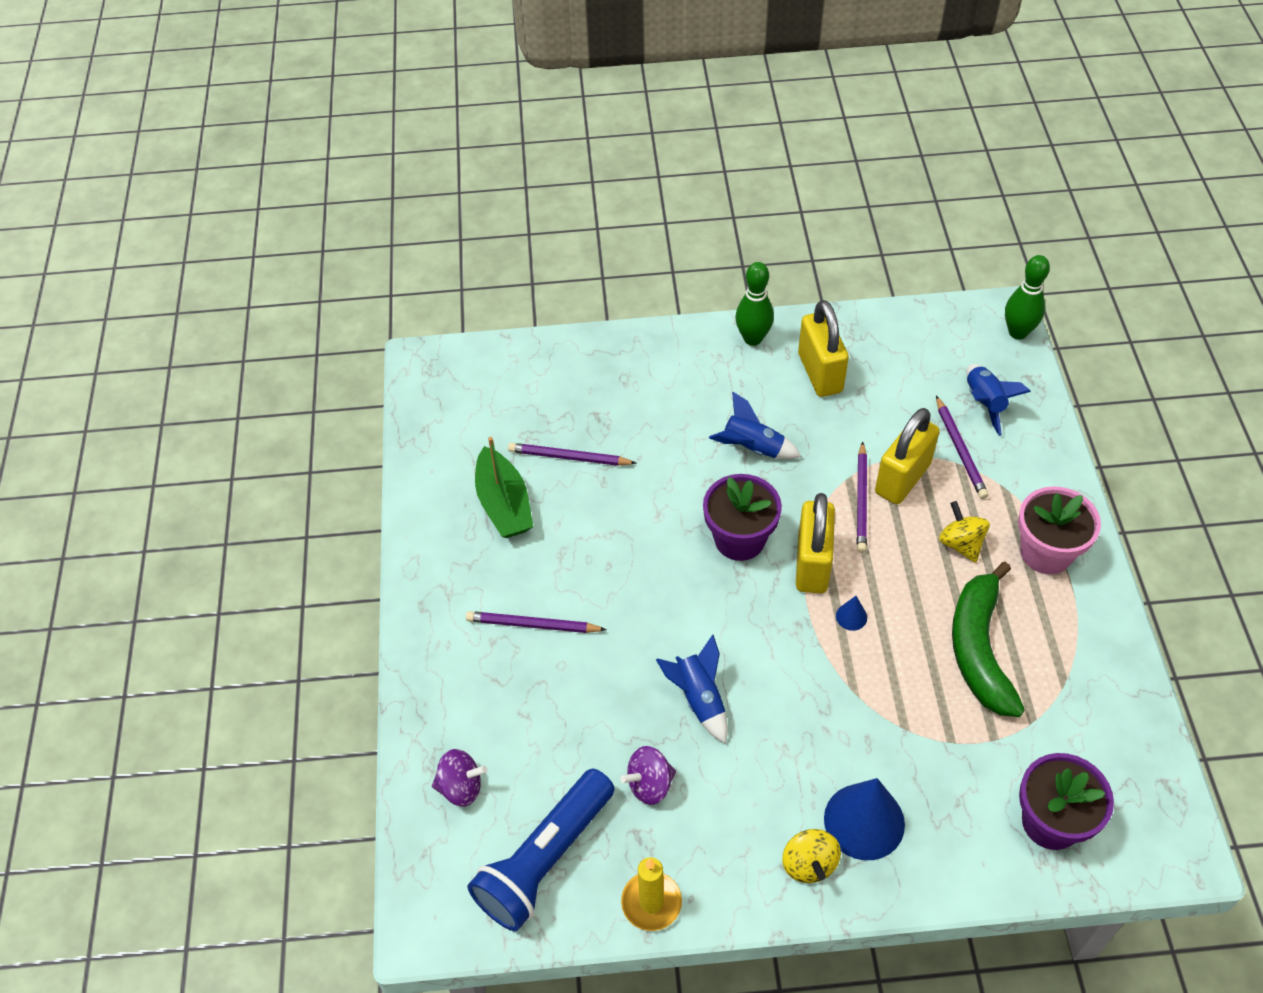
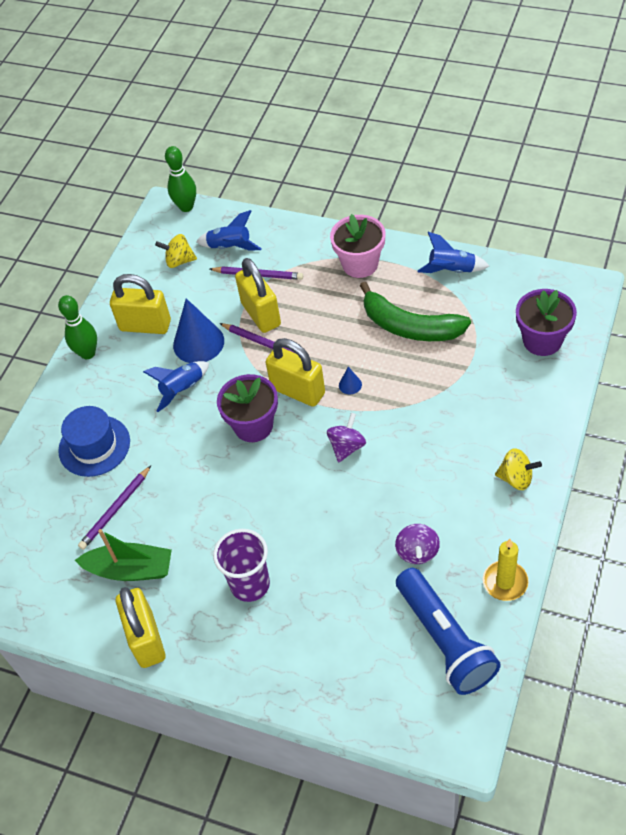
camera: 60 degrees left, 0 degrees up
(430, 556) = (146, 639): none -> yellow padlock
(461, 787) = (362, 680): purple spinning top -> purple spinning top (347, 447)
(533, 625) = (250, 584): purple pencil -> purple cup
(638, 401) = (94, 446): none -> blue hat
(699, 699) = (366, 497): blue rocket -> blue rocket (451, 270)
(864, 821) = (500, 436): blue cone -> blue cone (198, 343)
(960, 544) = (329, 304): yellow spinning top -> yellow spinning top (179, 261)

